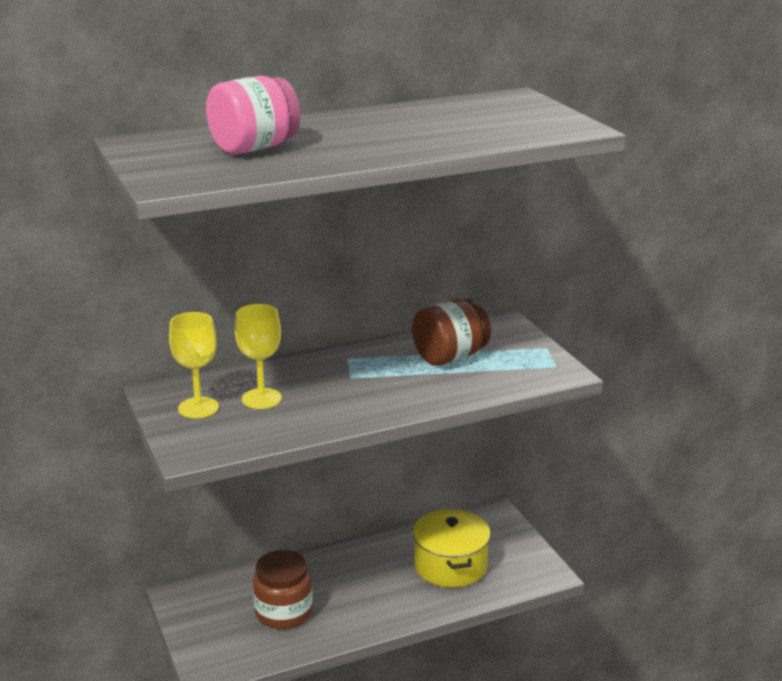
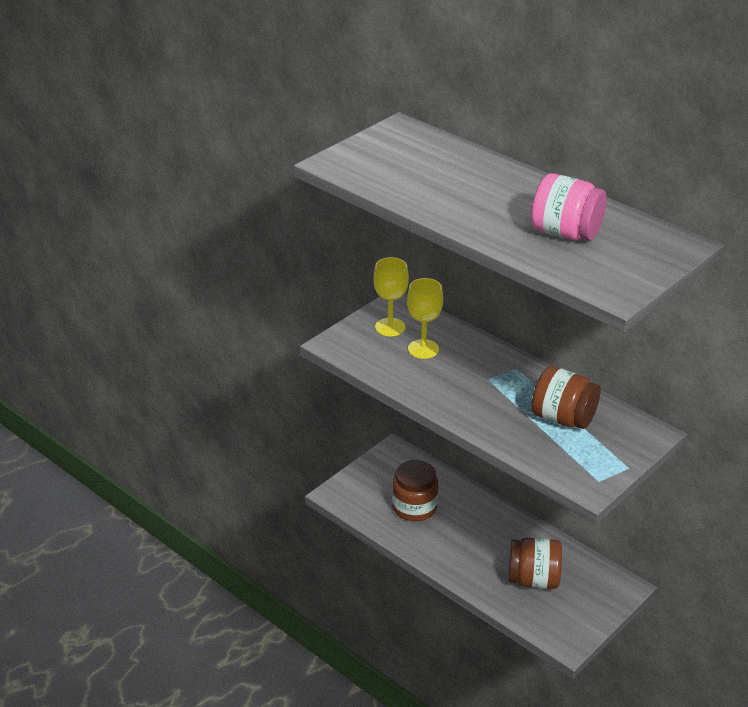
camera: 65 degrees right, 10 degrees up
(254, 148) = (428, 171): pink jar -> pink jar (565, 233)
(450, 565) = (533, 579): yellow pot -> brown jar

